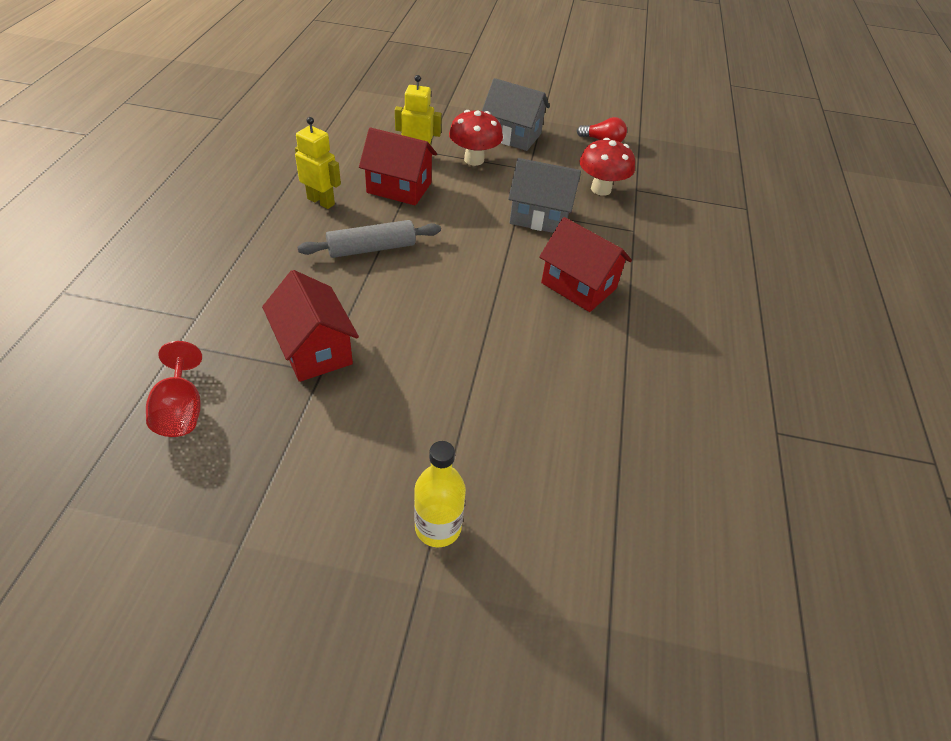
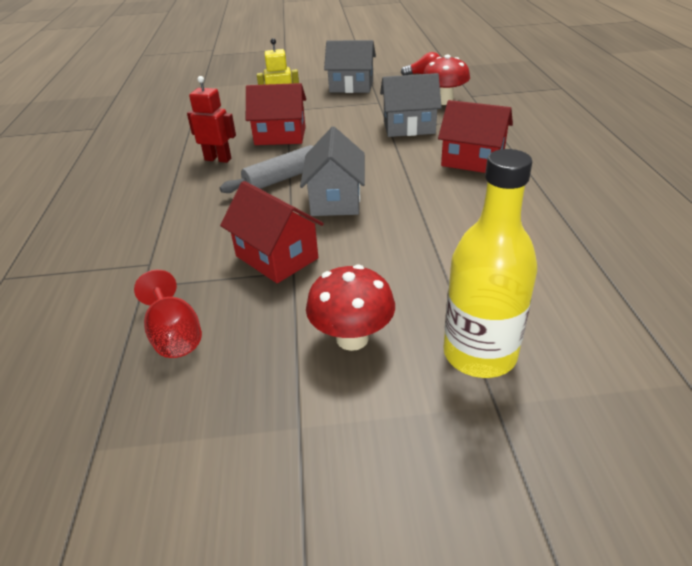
camera: 10 degrees left, 10 degrees down
(321, 201) = (218, 159): yellow robot -> red robot
(408, 294) = (335, 200): none -> grey house
(438, 527) = (479, 354): yellow bottle -> yellow bottle, size x1.53
(474, 160) = (330, 106): red mushroom -> red mushroom (352, 338)

